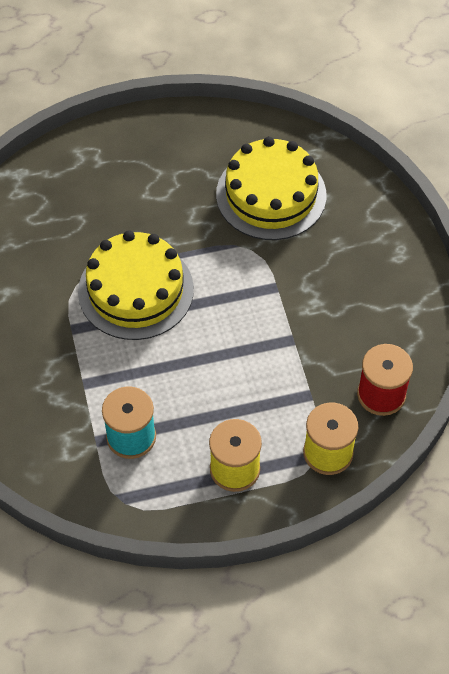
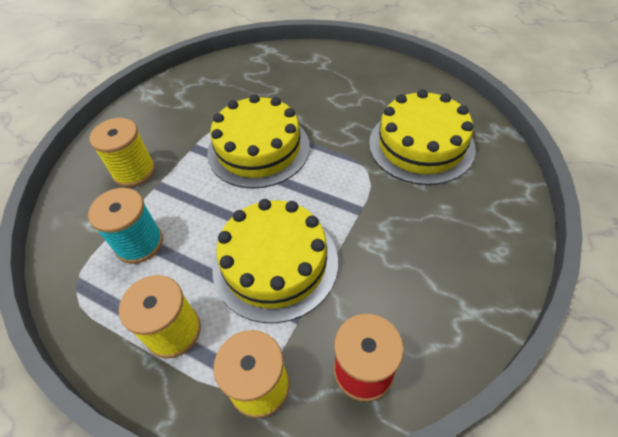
camera: 45 degrees right, 5 degrees down
(45, 388) = (134, 171): none -> yellow spool
(255, 372) = (275, 263): none -> yellow cake

